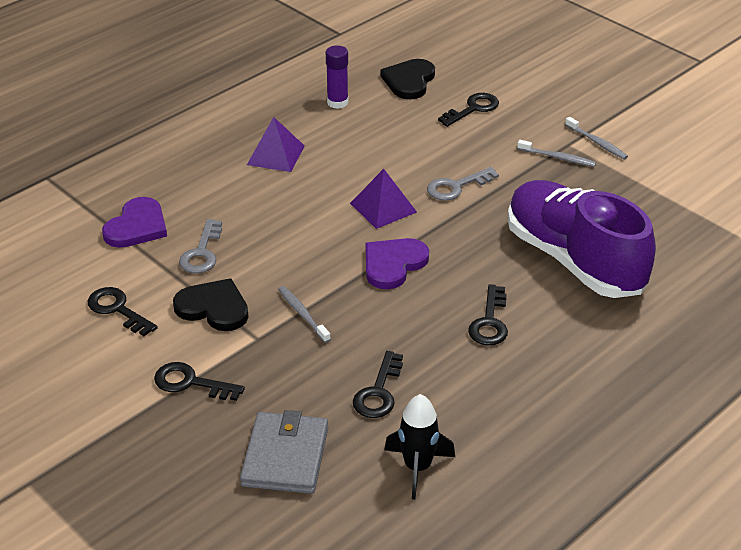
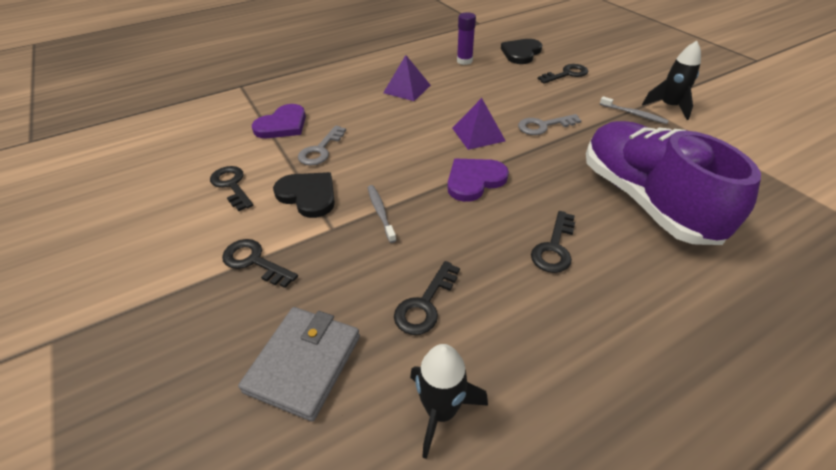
camera: 15 degrees right, 5 degrees up
(596, 142) = (669, 107): grey toothbrush -> black rocket

